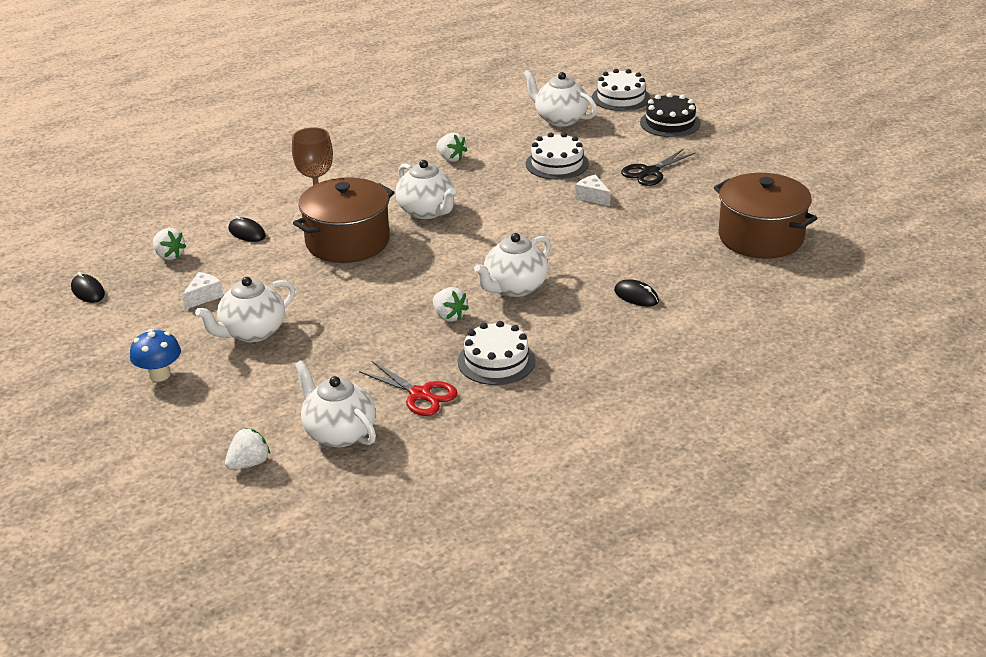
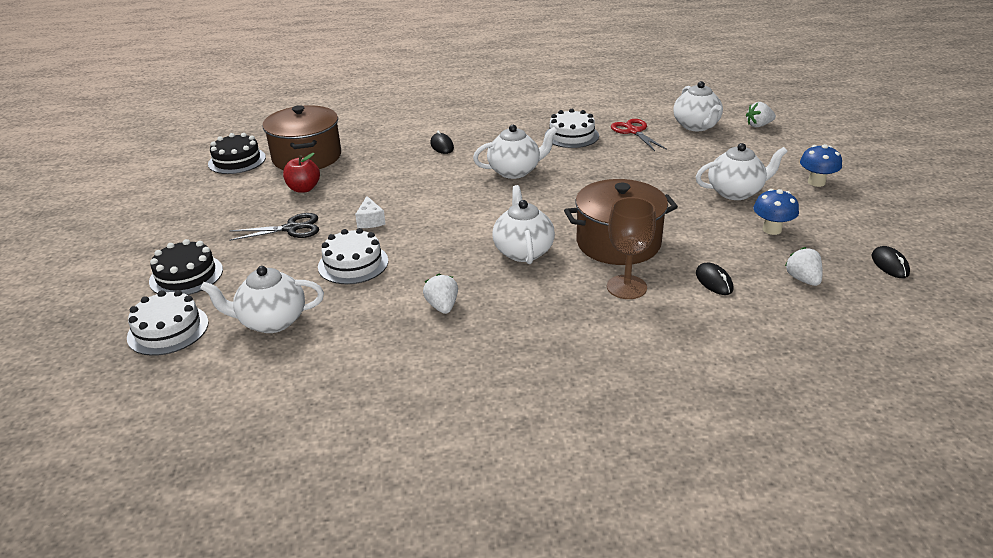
camera: 150 degrees left, 0 degrees up
(204, 297) = (772, 229): white cheese -> blue mushroom
(449, 316) = (579, 166): white strawberry -> none
(560, 119) = (271, 321): white teapot -> white teapot turned 105 degrees clockwise
(702, 206) = (304, 189): none -> red apple
(824, 212) = (237, 160): none -> black cake

